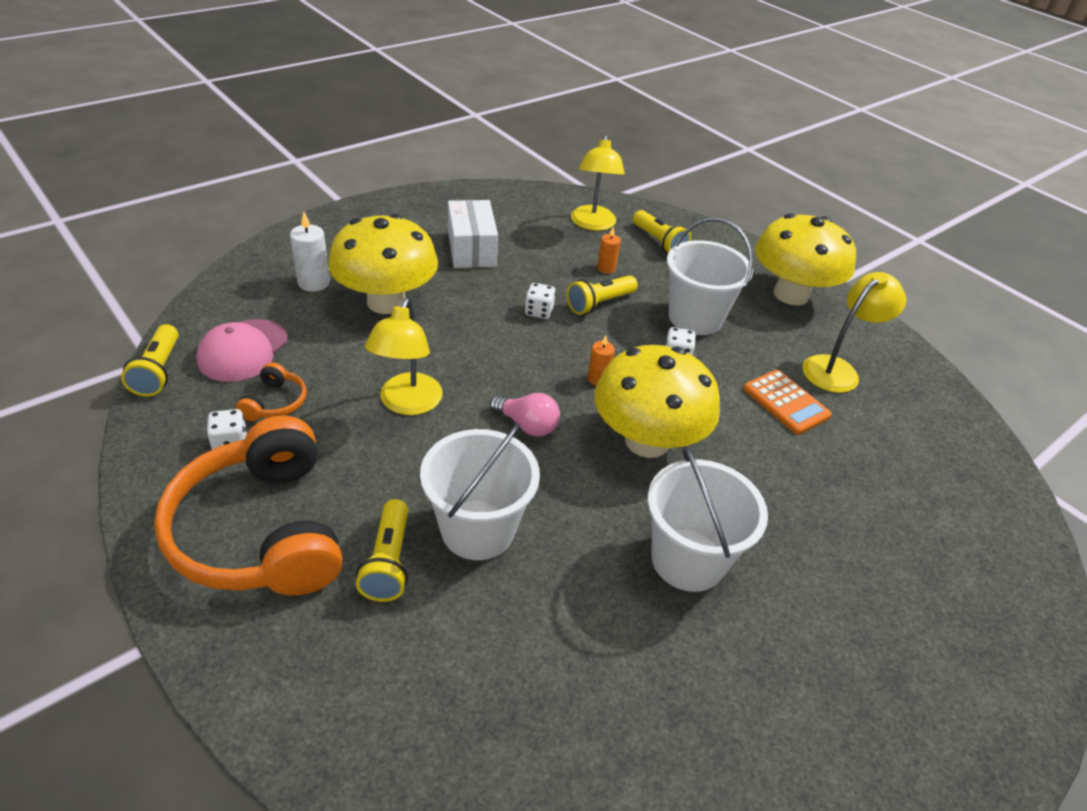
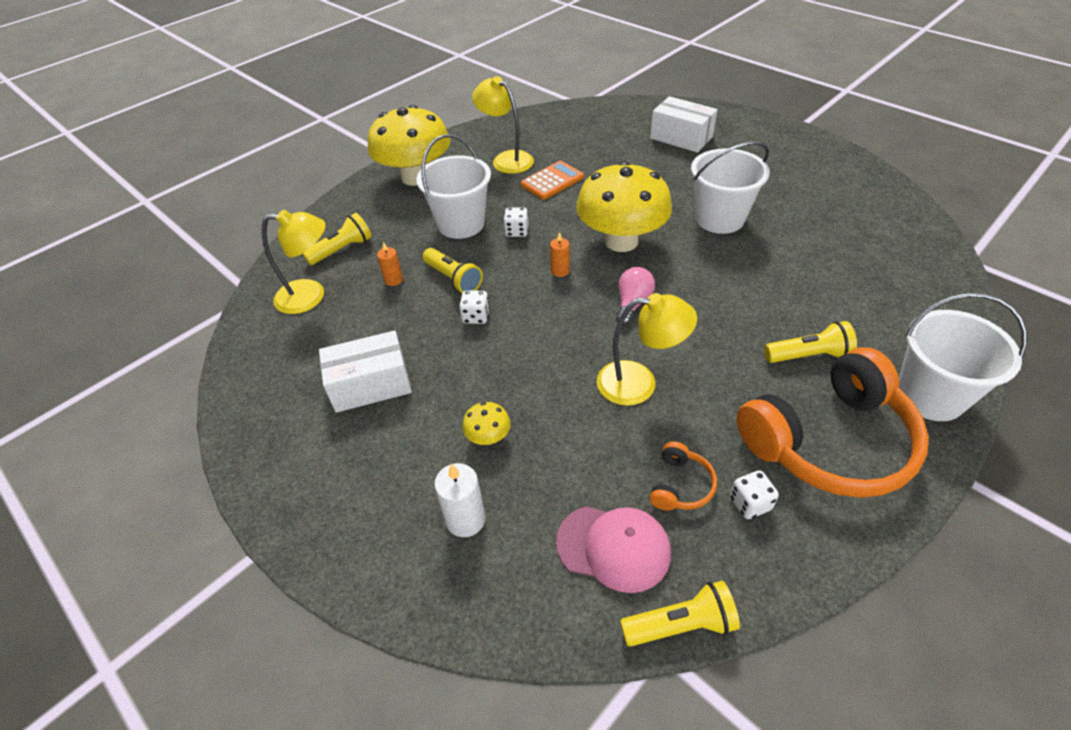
camera: 90 degrees left, 5 degrees up
(275, 402) = (681, 485): orange headphones -> orange headphones turned 105 degrees clockwise
(386, 302) = (488, 437): yellow mushroom -> yellow mushroom, size x0.40
(478, 529) = (751, 314): white bucket -> white bucket (930, 396)
(928, 578) = (681, 138): none -> white box

